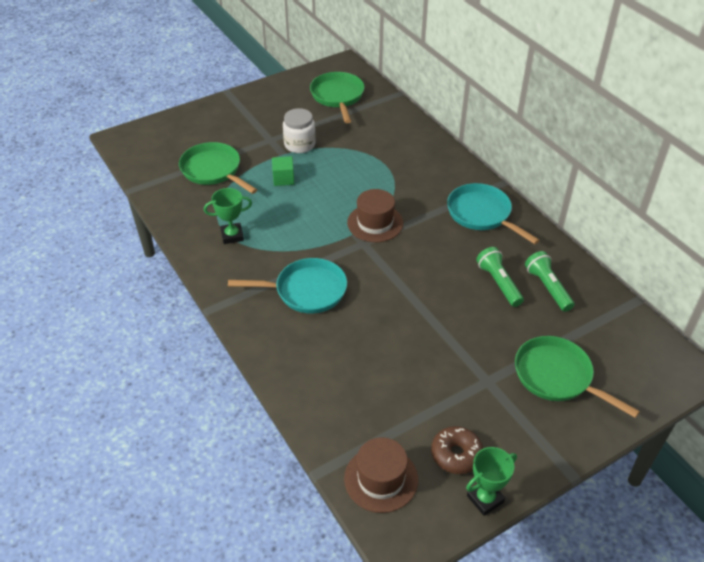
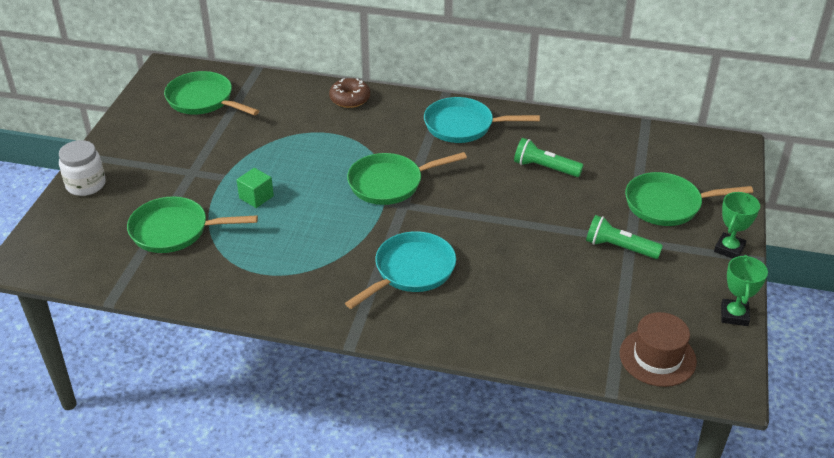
camera: 45 degrees left, 5 degrees down
(232, 236) = (279, 272): green trophy -> green trophy (729, 249)
(299, 145) = (228, 160): white jar -> white jar (86, 185)
(375, 223) = (390, 183): brown hat -> green pan
(456, 454) = (679, 302): brown donut -> brown donut (350, 99)
(547, 288) = (581, 149): green flashlight -> green flashlight (619, 248)

